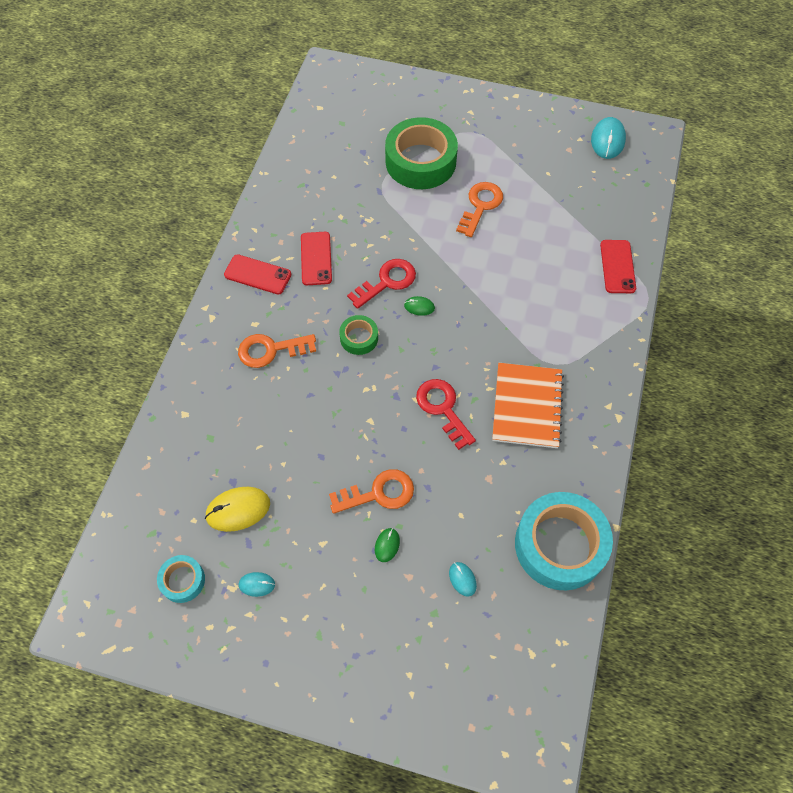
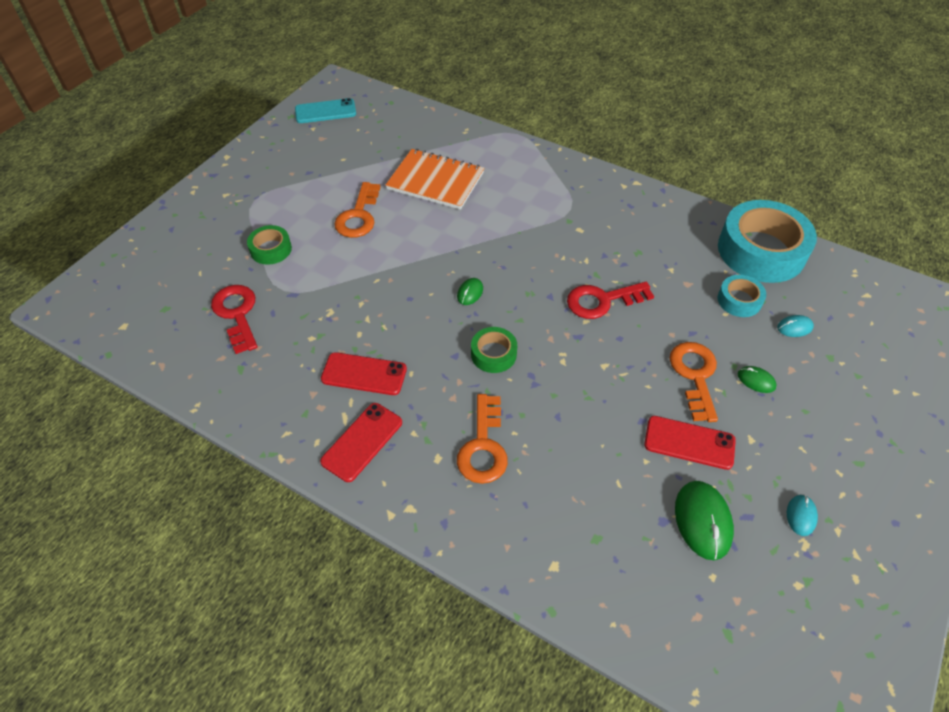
camera: 75 degrees left, 10 degrees down
(182, 580) = (796, 602): turquoise tape -> turquoise tape (739, 300)
(238, 509) = (702, 521): yellow mouse -> green mouse
(387, 282) = (426, 313): red key -> red key (237, 314)
(420, 161) = (271, 249): green tape -> green tape, size x0.48
(480, 206) = (359, 216): orange key -> orange key turned 120 degrees counterclockwise
(527, 406) = (613, 238): orange notebook -> orange notebook (435, 181)
(607, 140) = (325, 111): turquoise mouse -> turquoise phone
(617, 266) = (476, 143): red phone -> red phone (689, 443)

